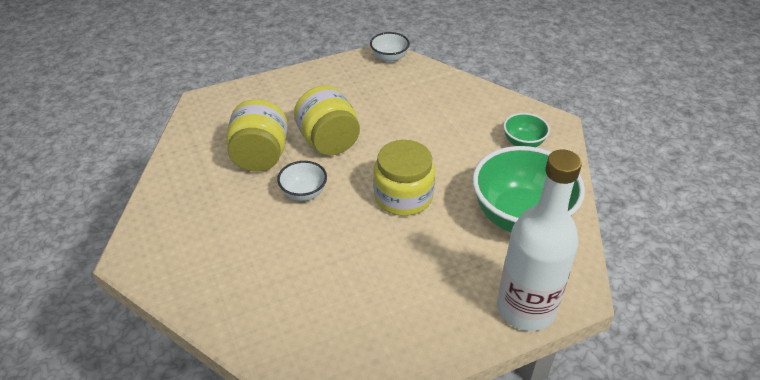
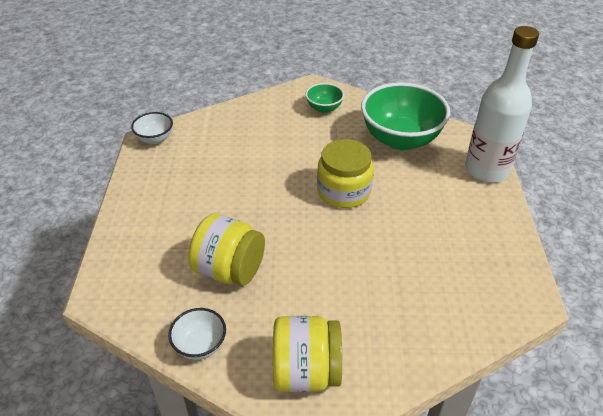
camera: 65 degrees left, 0 degrees up
(304, 193) = (302, 252): white bowl -> white bowl (200, 345)
(328, 142) = (243, 215): yellow jar -> yellow jar (306, 372)

